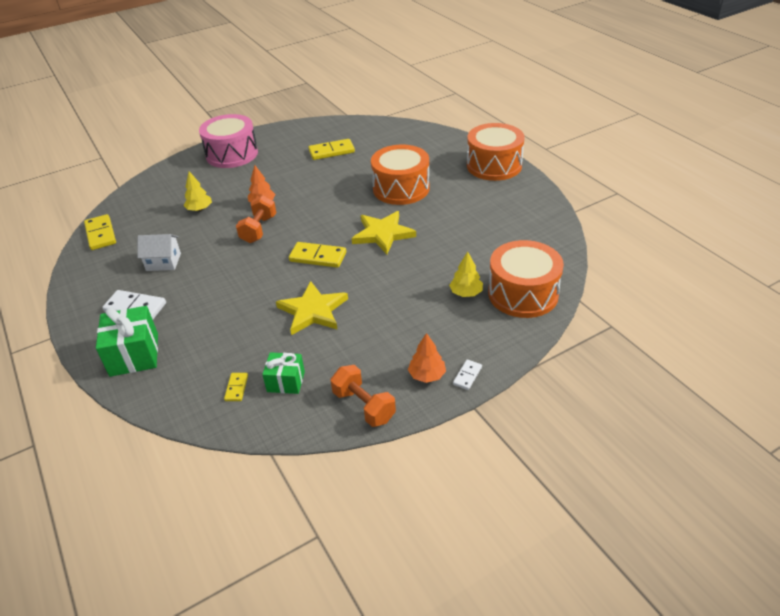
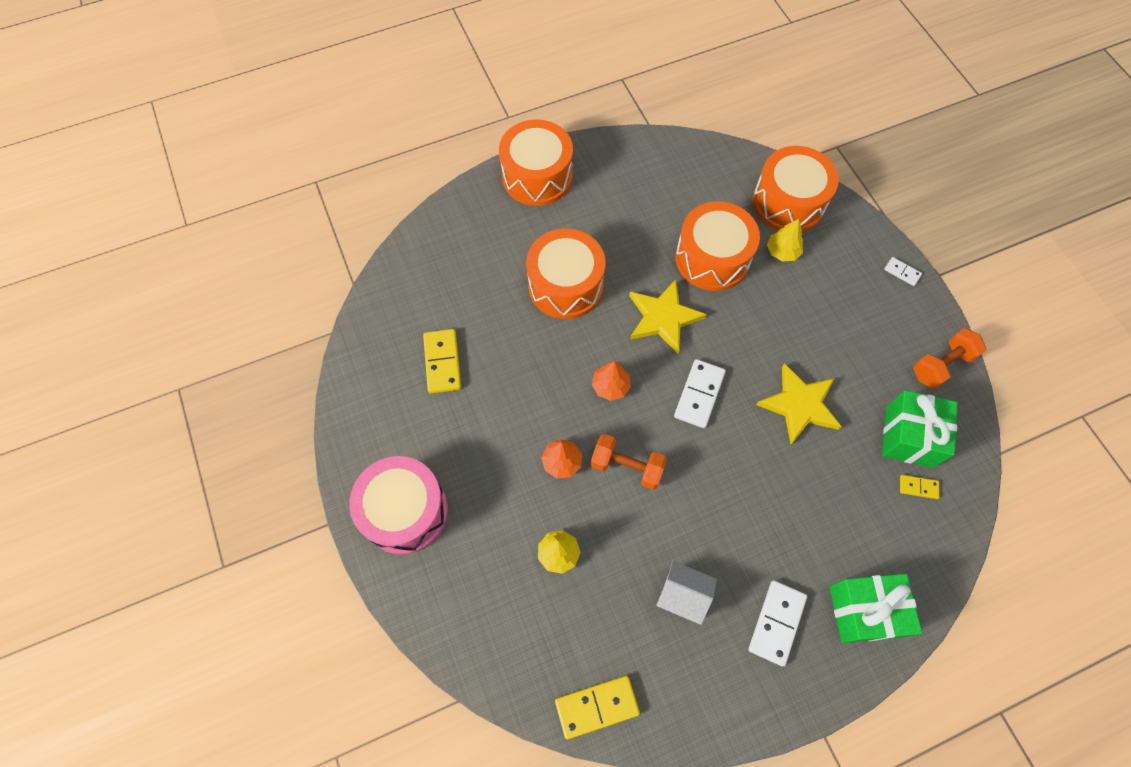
camera: 85 degrees left, 25 degrees up
(163, 262) = (682, 595): white house -> white house turned 75 degrees counterclockwise
(286, 381) = (909, 436): green gift -> green gift, size x1.61
(318, 257) = (699, 394): yellow domino -> white domino
(427, 375) = (901, 306): orange tree -> orange tree (610, 386)
(446, 254) = (712, 258): none -> orange drum

